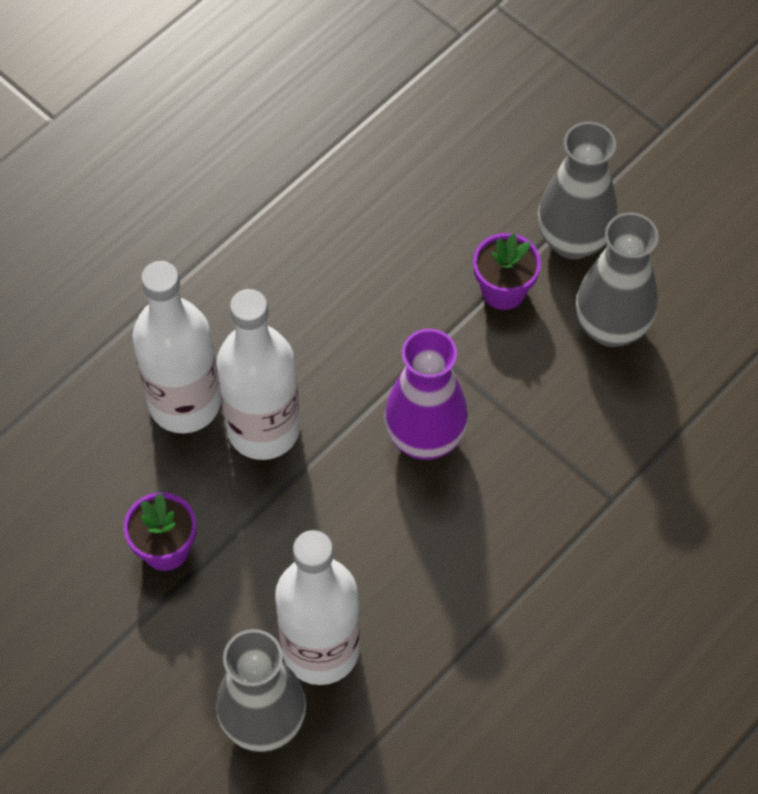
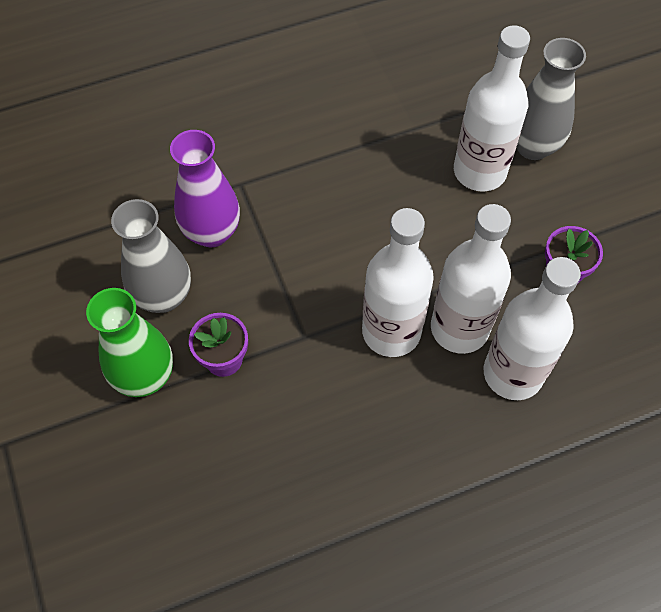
camera: 155 degrees left, 0 degrees up
(338, 393) = (391, 332): none -> white bottle
(425, 438) = (344, 273): purple vase -> purple vase (212, 232)
(573, 241) = (145, 377): grey vase -> green vase

